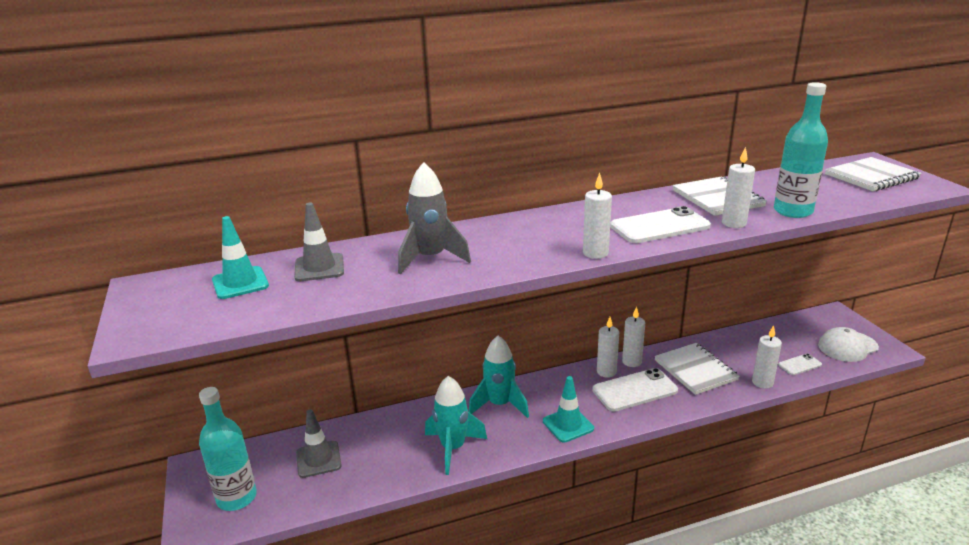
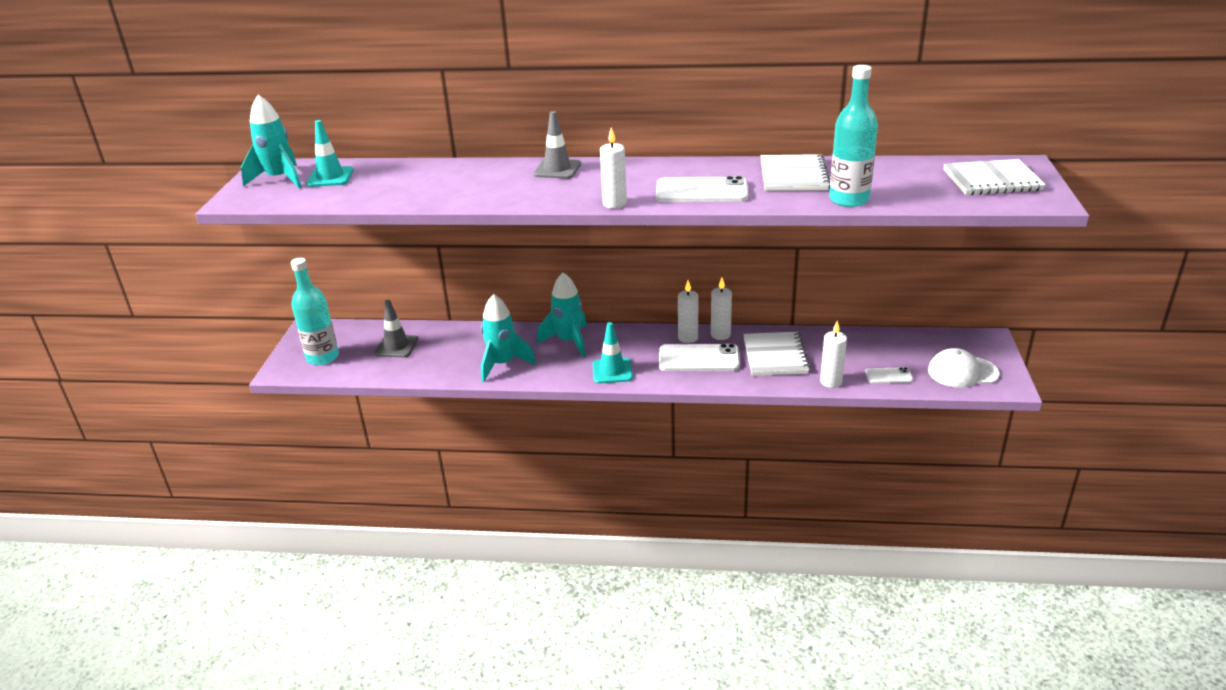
camera: 25 degrees right, 5 degrees up
(174, 297) = (279, 179): none -> turquoise rocket
(319, 268) = (394, 176): grey traffic cone -> grey traffic cone (557, 169)
(430, 258) = (480, 184): grey rocket -> none
(734, 223) = (773, 200): white candle -> none

